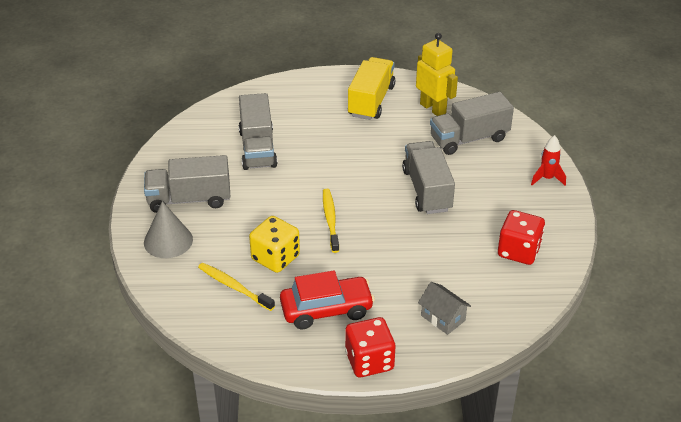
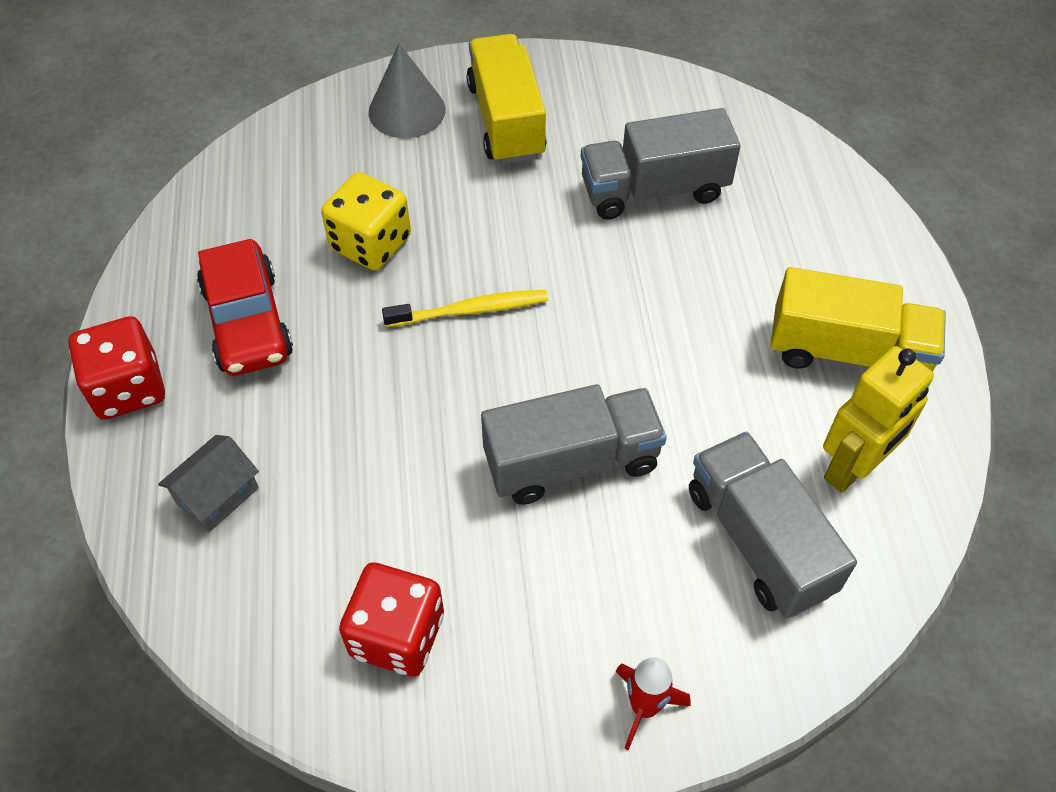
camera: 85 degrees right, 15 degrees up
(189, 199) = (506, 120): grey truck -> yellow truck
(234, 287) = (304, 200): yellow toothbrush -> none

